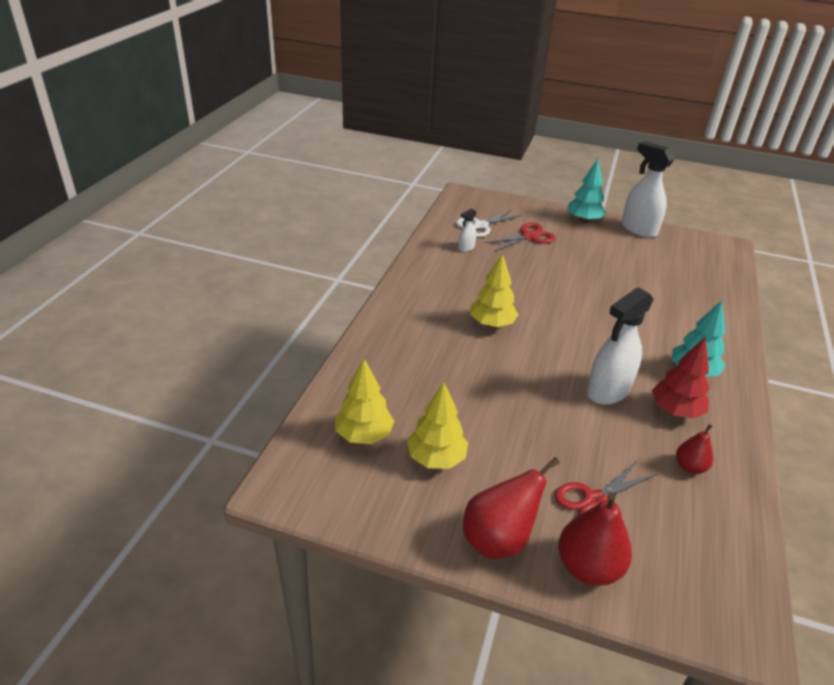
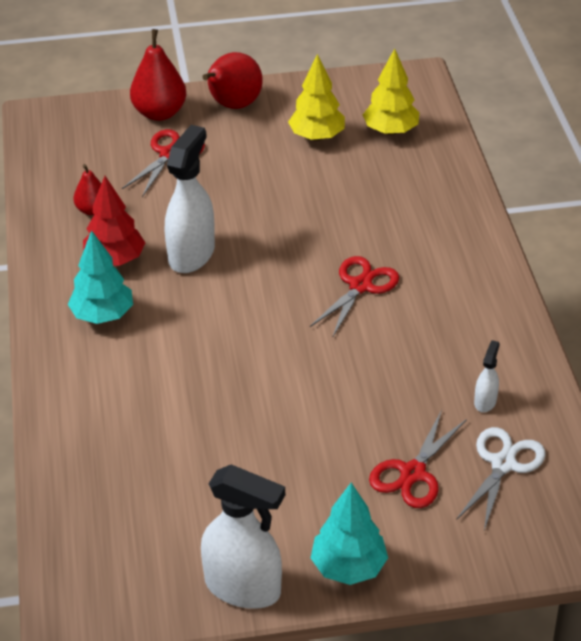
camera: 155 degrees right, 5 degrees up
(492, 324) = (360, 286): yellow tree -> red scissors

